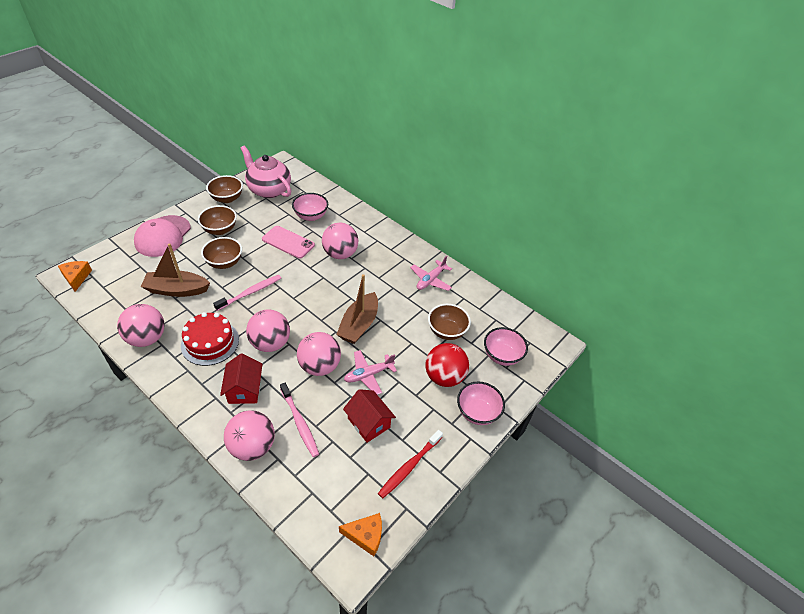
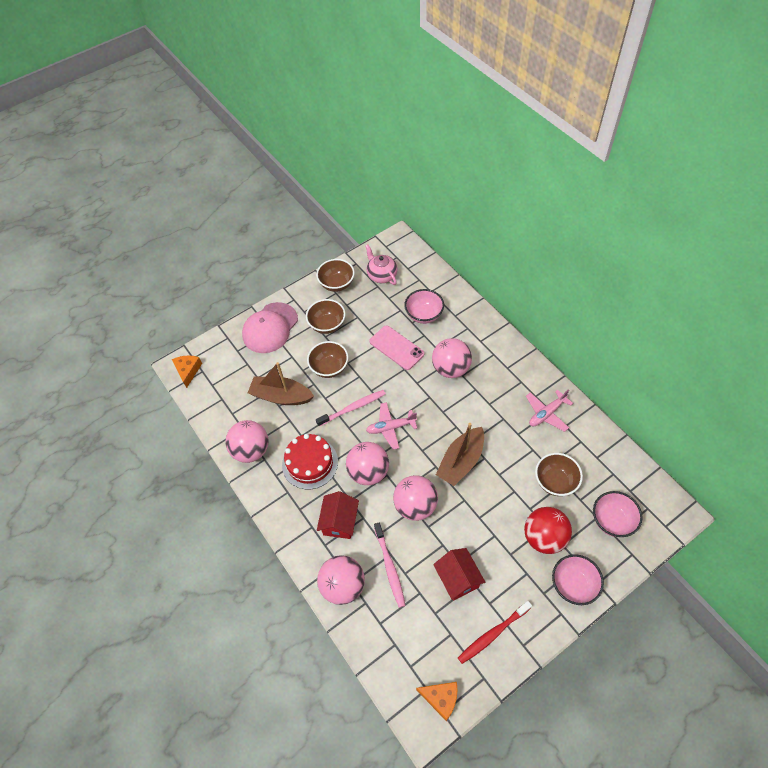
camera: 20 degrees right, 10 degrees up
(269, 190) = (381, 275): pink teapot -> pink teapot, size x0.64
(368, 375) = (464, 523): pink plane -> pink plane (391, 427)

